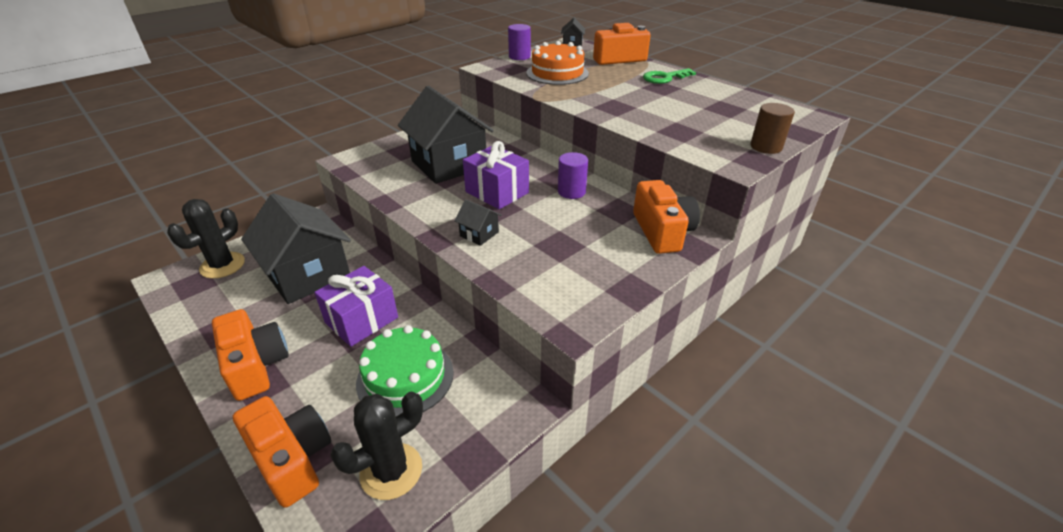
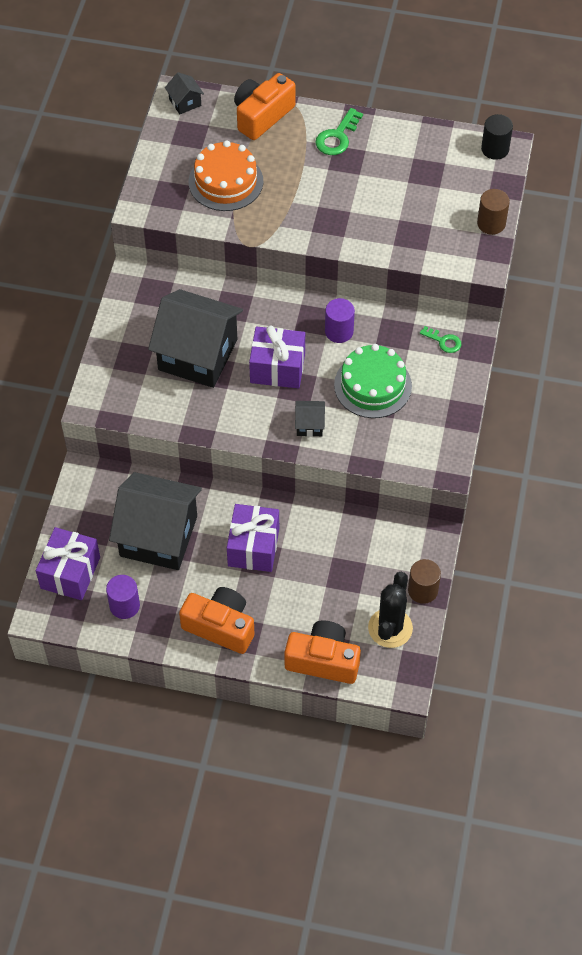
camera: 35 degrees left, 20 degrees up
(222, 265) = (70, 573): black cactus -> purple gift
(405, 377) = (335, 569): green cake -> green cake (373, 385)
(465, 452) = (422, 590): none -> brown cylinder
(519, 57) = (154, 164): purple cylinder -> purple cylinder (124, 606)
(662, 231) = (444, 341): orange camera -> green key
(803, 114) = (495, 149): none -> black cylinder

